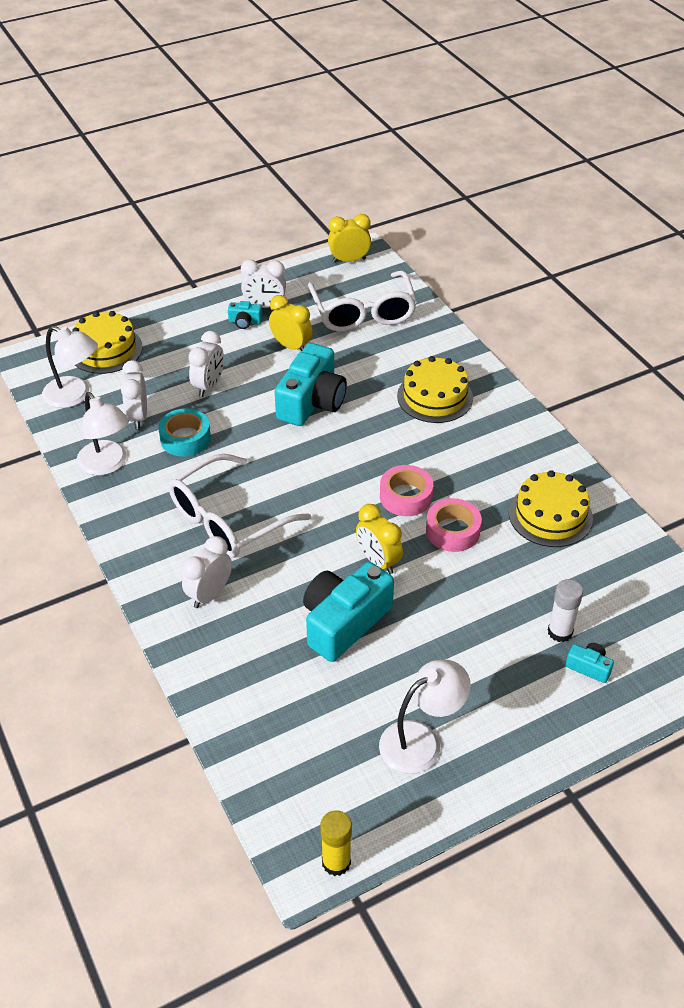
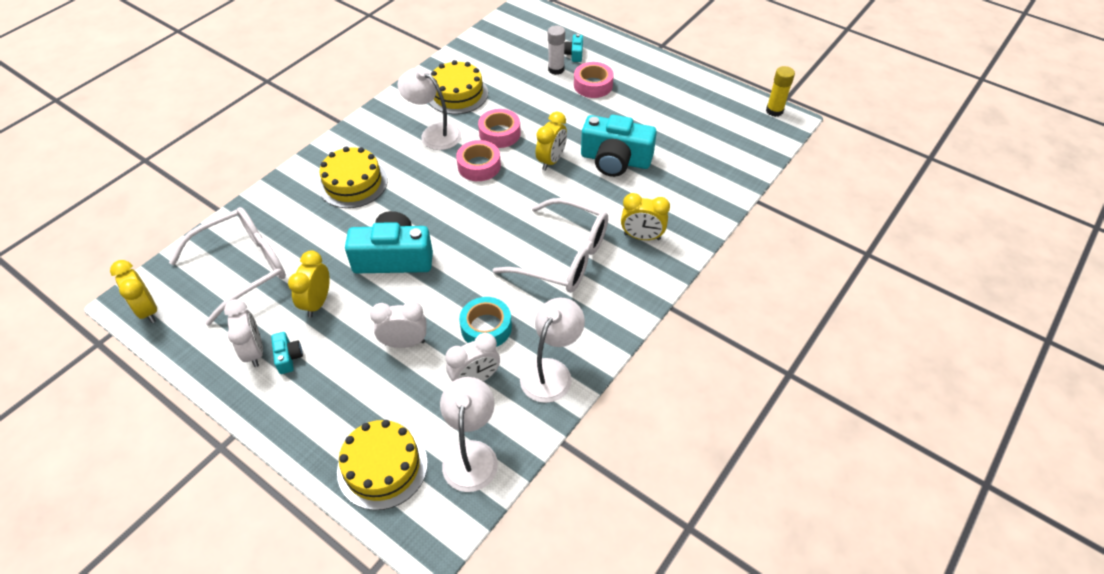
camera: 115 degrees left, 5 degrees up
(209, 594) = (642, 237): white clock -> yellow clock
(421, 740) = (675, 102): white lamp -> white lamp (434, 133)
(505, 659) = (593, 85): none -> pink tape

